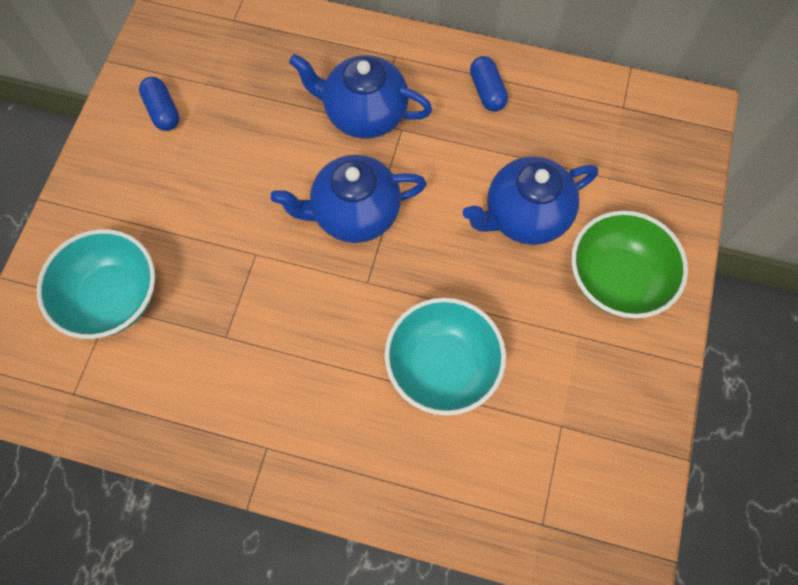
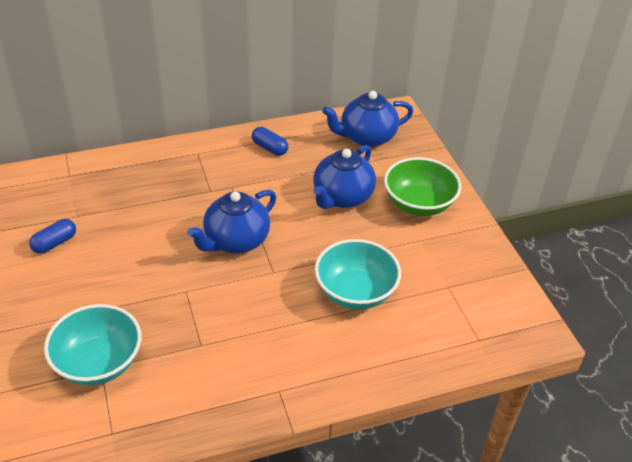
camera: 35 degrees left, 25 degrees down
(163, 111) = (55, 243): blue capsule -> blue capsule turned 75 degrees counterclockwise
(364, 114) = (200, 189): blue teapot -> blue teapot (366, 137)

